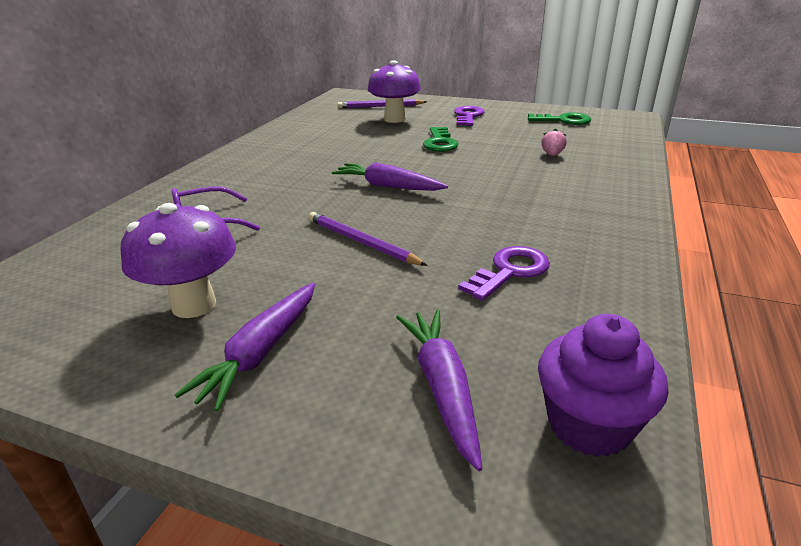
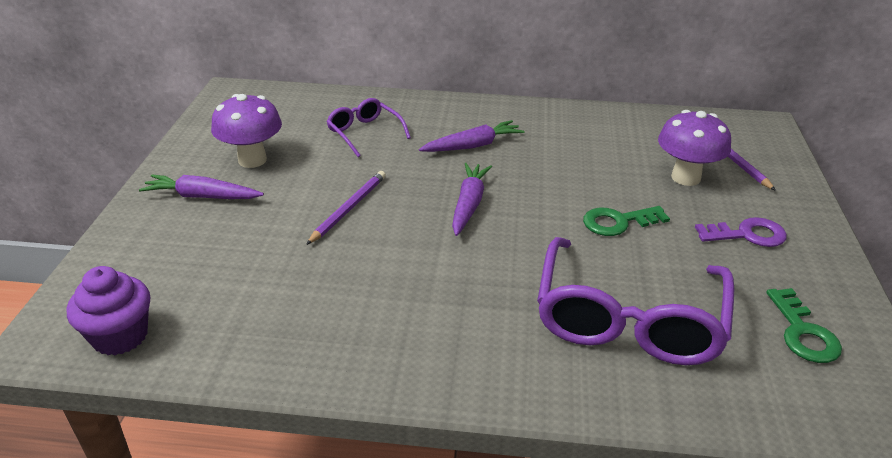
camera: 75 degrees right, 5 degrees up
(442, 387) = (162, 271): purple carrot -> purple carrot (473, 146)
(510, 271) = (310, 294): purple key -> none
(552, 155) = (628, 319): pink strawberry -> purple glasses

